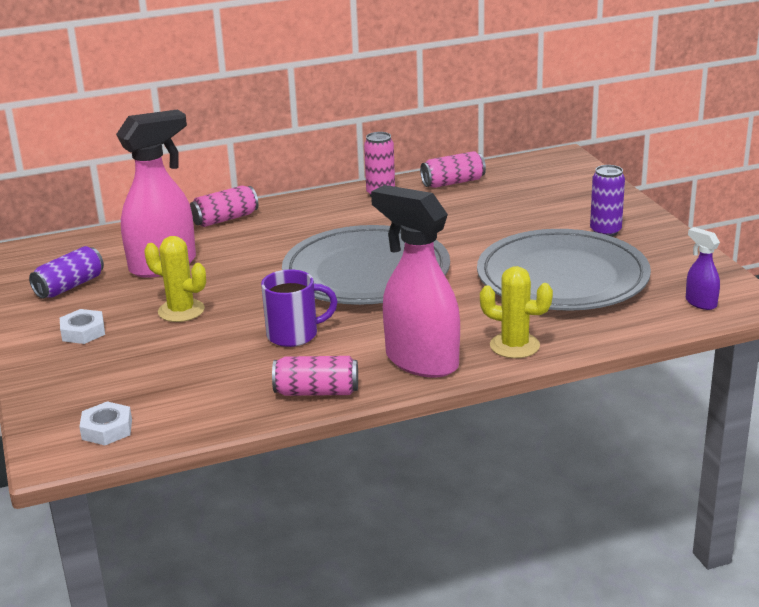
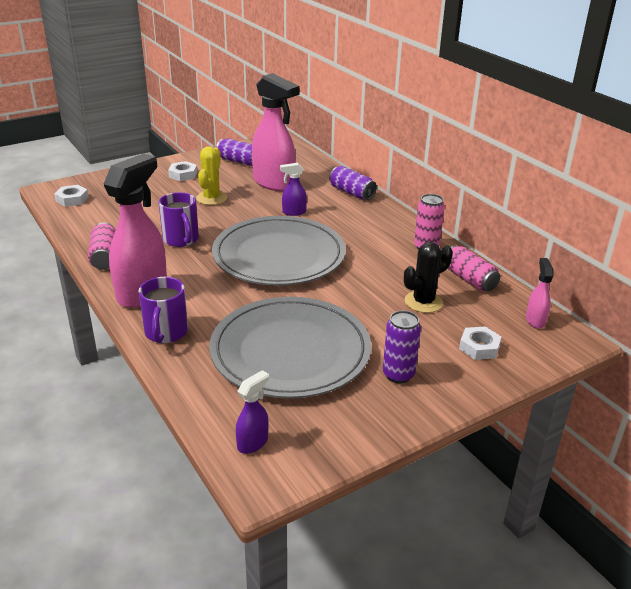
camera: 75 degrees right, 5 degrees up
(225, 219) = (351, 192): pink can -> purple can
(258, 257) = (293, 212): none -> purple spray bottle
(488, 207) = (423, 302): none -> black cactus
(514, 346) = (166, 333): yellow cactus -> purple mug
(531, 166) = (535, 320): none -> pink spray bottle
(568, 194) = (479, 347): none -> white nut

